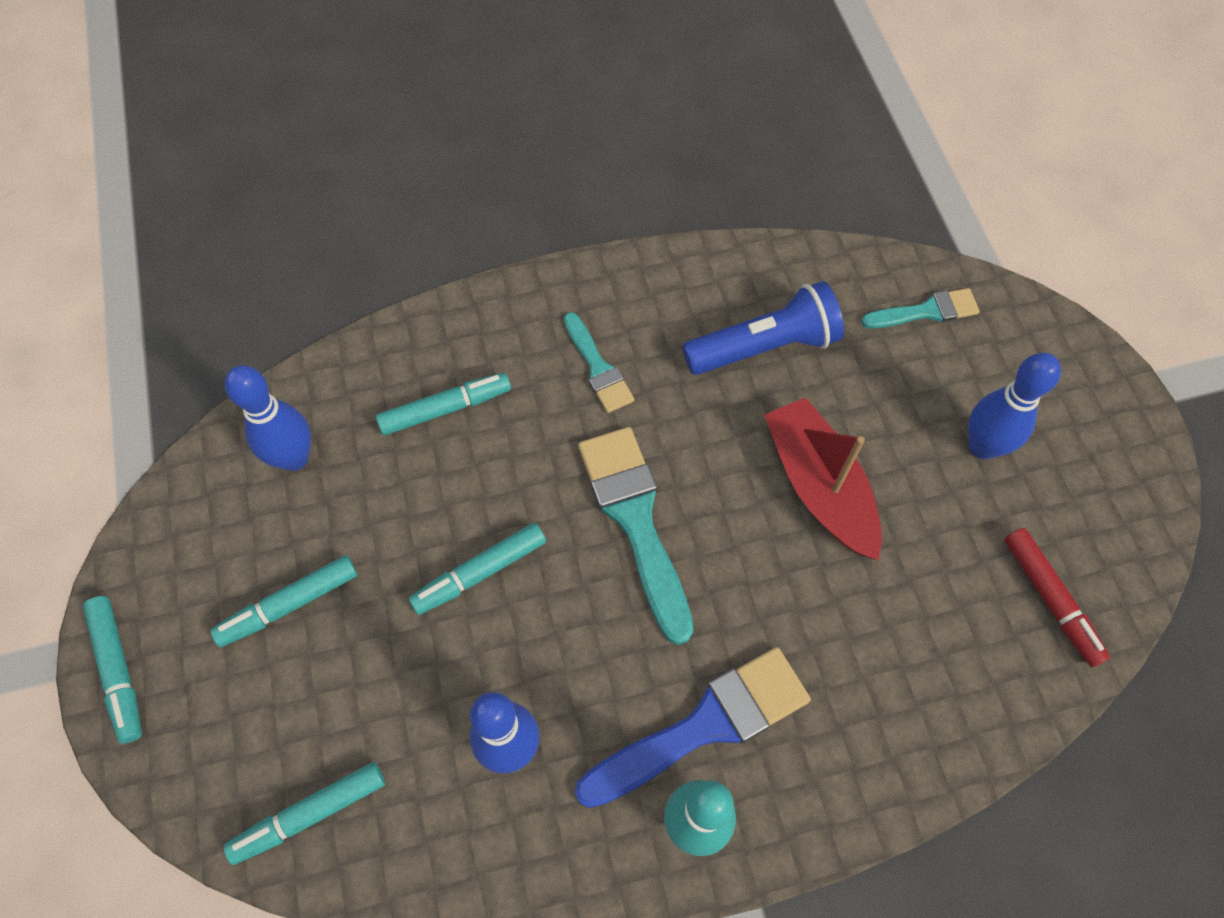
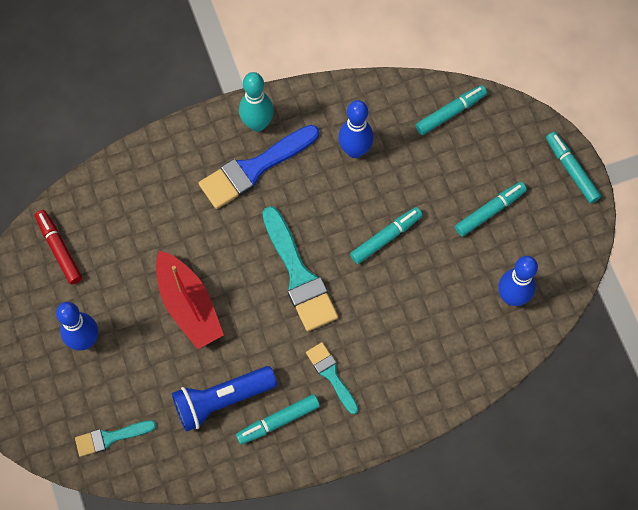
camera: 175 degrees right, 5 degrees up
(445, 409) = (425, 337): turquoise marker -> turquoise marker (278, 421)

